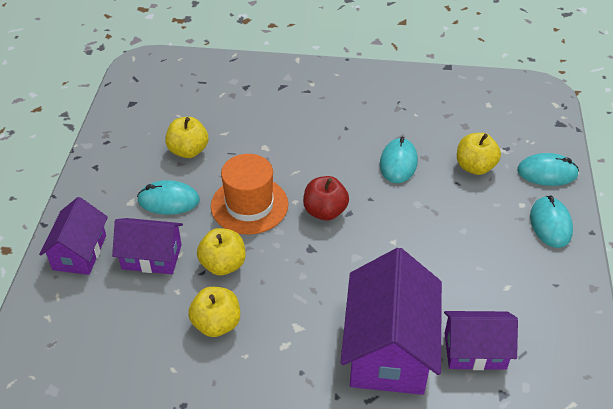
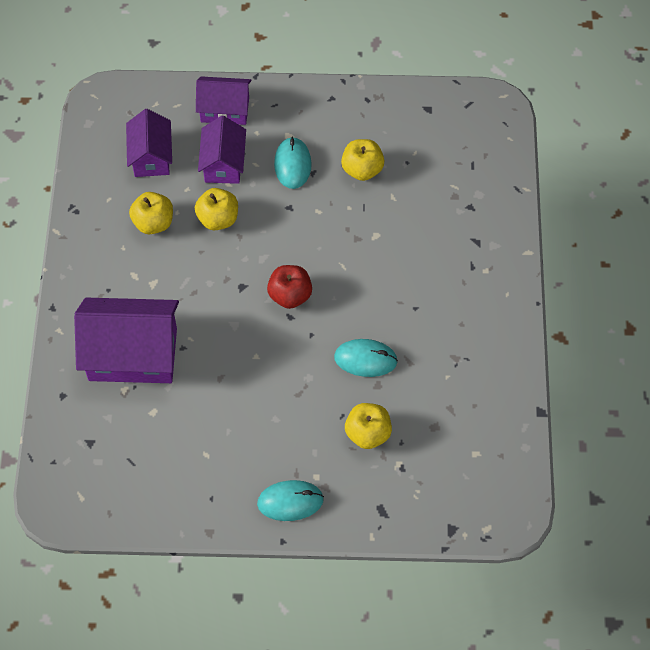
camera: 85 degrees right, 15 degrees up
(249, 205) = (292, 231): orange hat -> none
(475, 351) = (133, 422): purple house -> purple house (151, 156)
(547, 172) = (367, 506): turquoise mouse -> none

